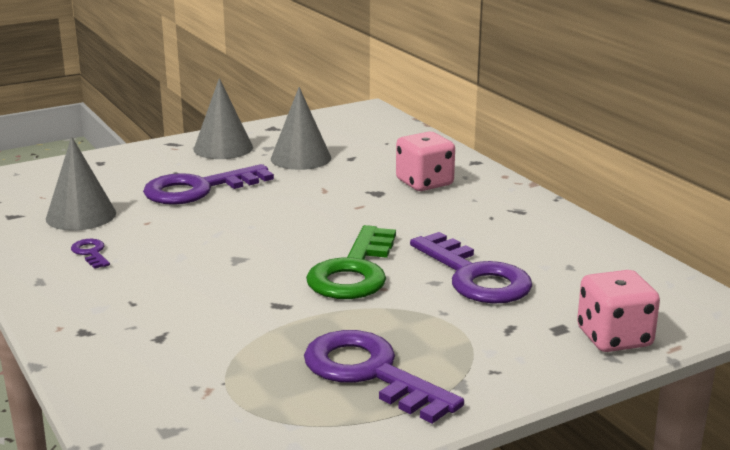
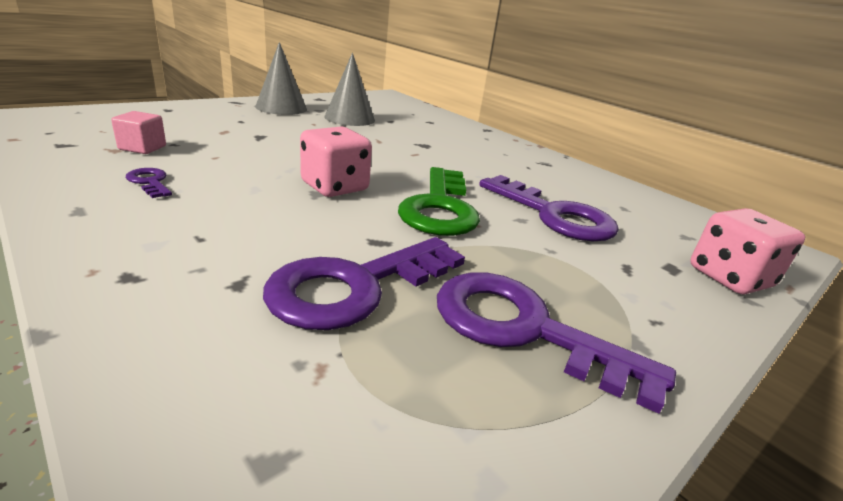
camera: 15 degrees left, 5 degrees up
(81, 215) = (142, 148): grey cone -> pink cube
(199, 189) = (264, 133): purple key -> purple key (356, 286)
(424, 183) = (458, 140): pink dice -> pink dice (335, 187)

